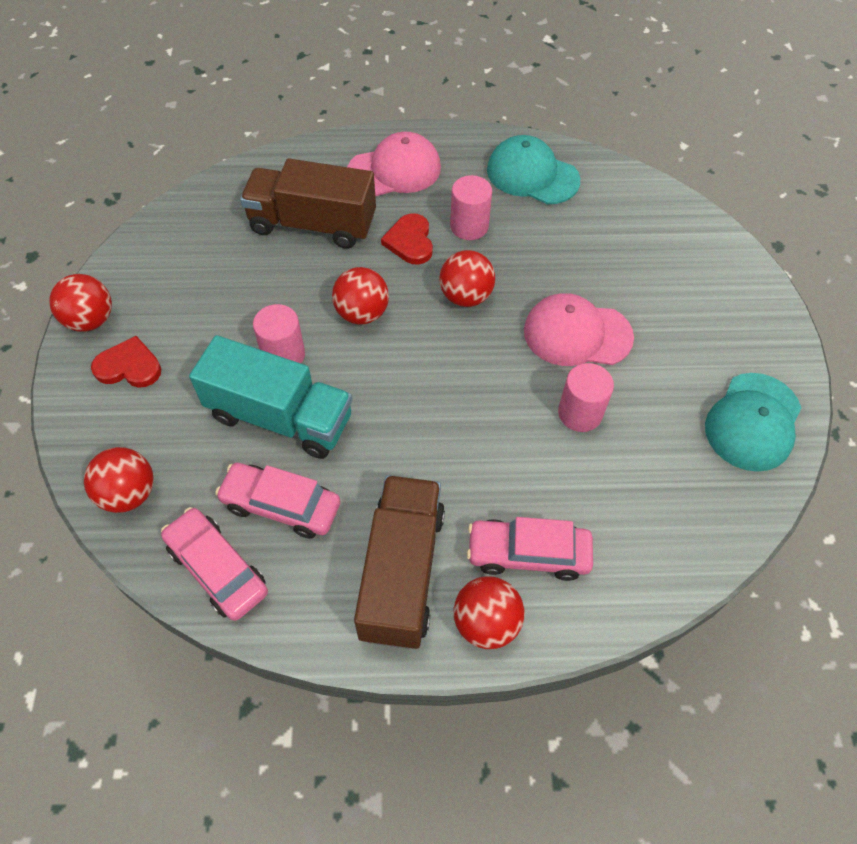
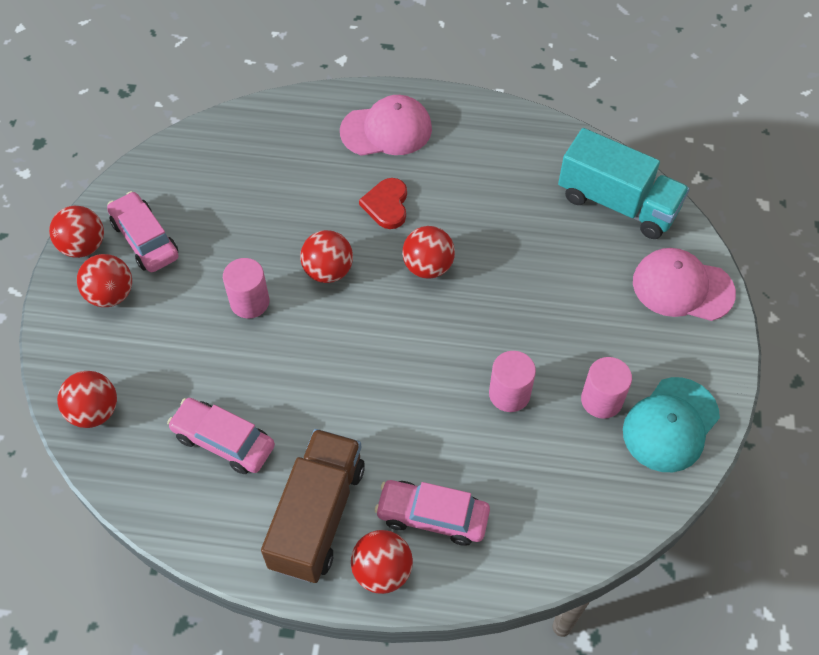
camera: 10 degrees right, 0 degrees up
(129, 366) = (111, 294): red heart -> red ball
(218, 569) = (160, 489): pink car -> pink car (145, 239)
(280, 417) = (236, 360): turquoise truck -> turquoise truck (617, 203)
(312, 224) = (299, 176): brown truck -> none
(469, 226) = (446, 196): pink cylinder -> pink cylinder (601, 400)
(532, 175) = (518, 150): turquoise cap -> none
(577, 334) = (525, 317): pink cap -> pink cap (682, 287)

